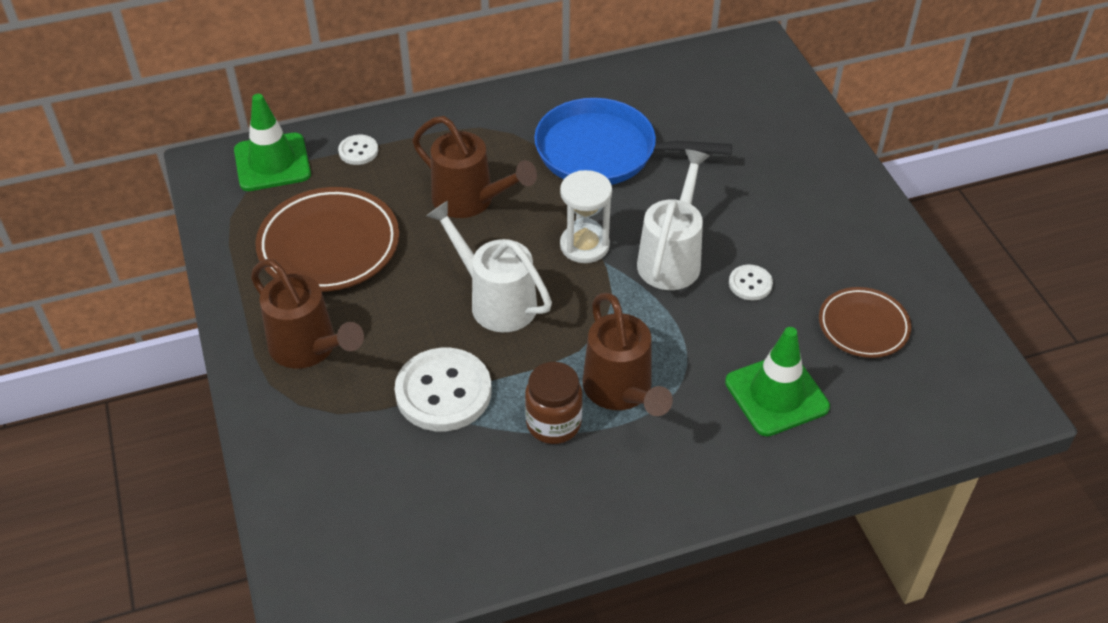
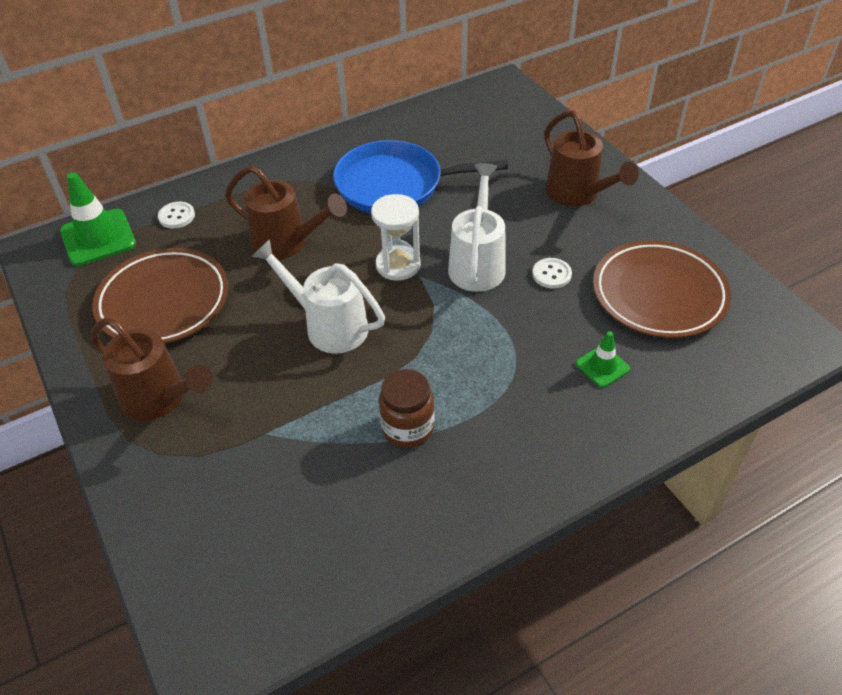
camera: 10 degrees left, 0 degrees up
(443, 392) = (297, 417): white button -> none
(621, 391) = (463, 388): brown watering can -> brown watering can (577, 194)
(776, 395) = (602, 366): green traffic cone -> green traffic cone, size x0.55
(863, 326) = (659, 294): brown plate -> brown plate, size x1.65

